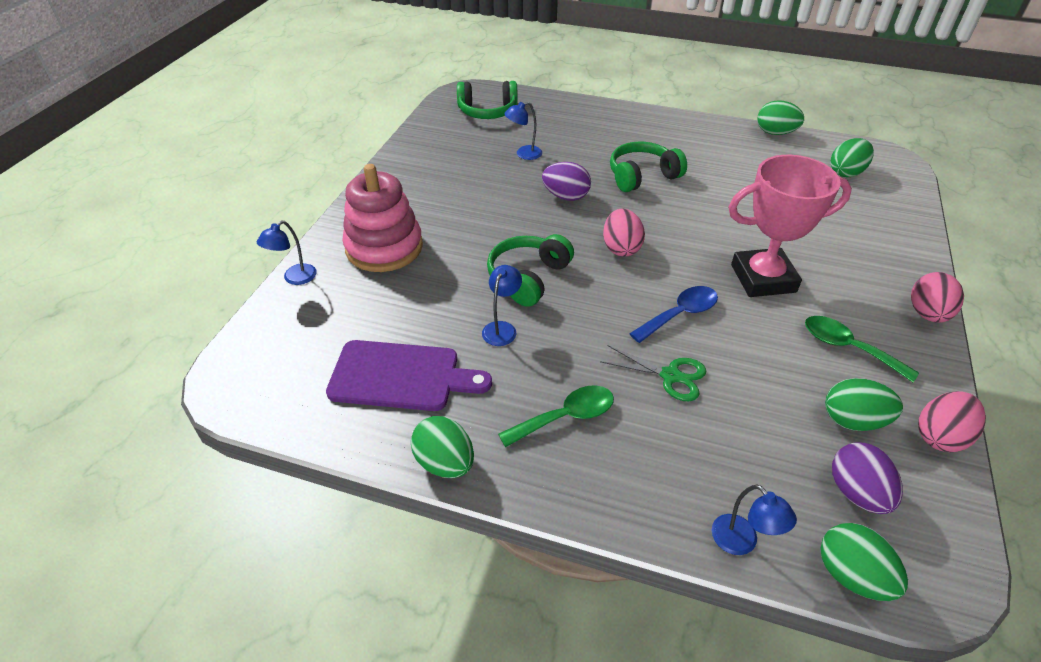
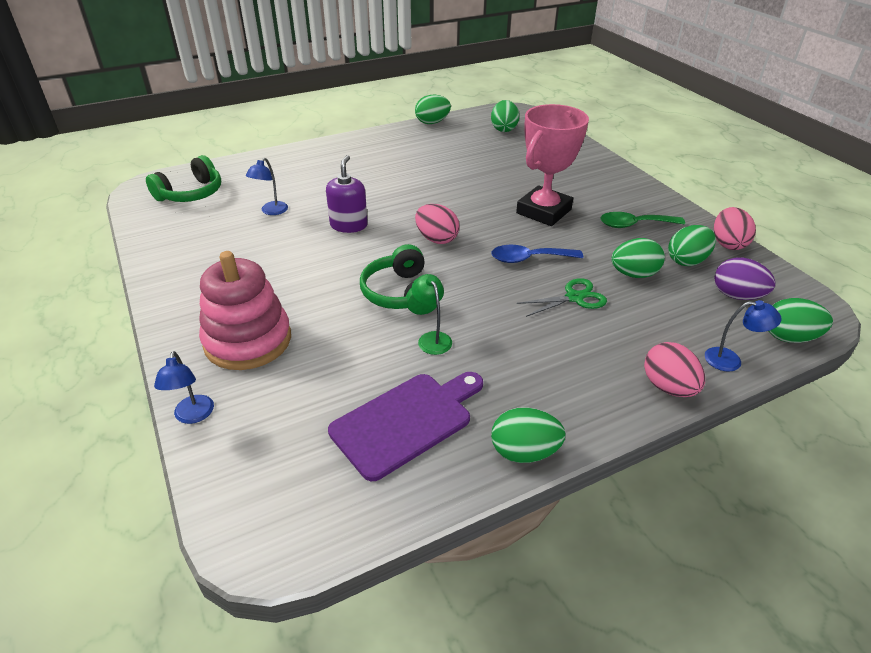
camera: 45 degrees left, 5 degrees down
(502, 328) = (432, 338): blue lamp -> green lamp
(565, 417) = (553, 364): green spoon -> none
(566, 196) = (349, 225): purple egg -> purple soap dispenser
(642, 176) = (385, 186): green headphones -> none
(680, 314) = (529, 259): blue spoon -> blue spoon turned 105 degrees counterclockwise
(766, 394) = (633, 274): none -> green egg
(927, 314) = (642, 186): pink egg -> pink egg (668, 387)

